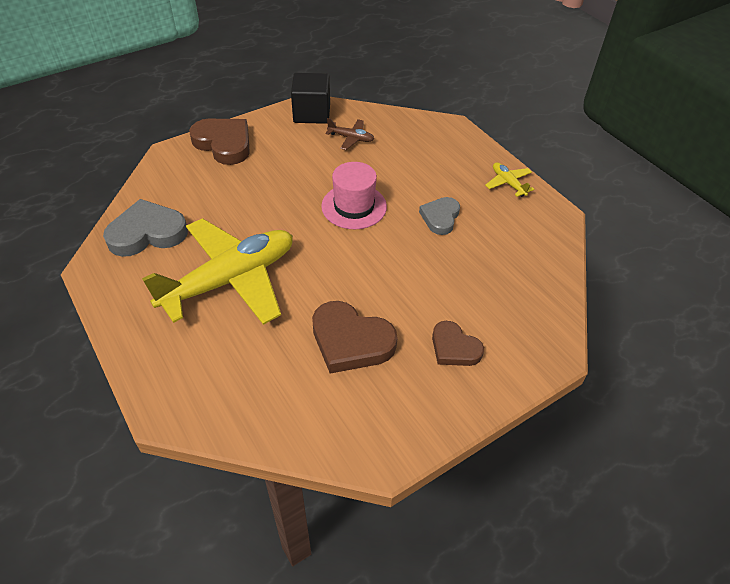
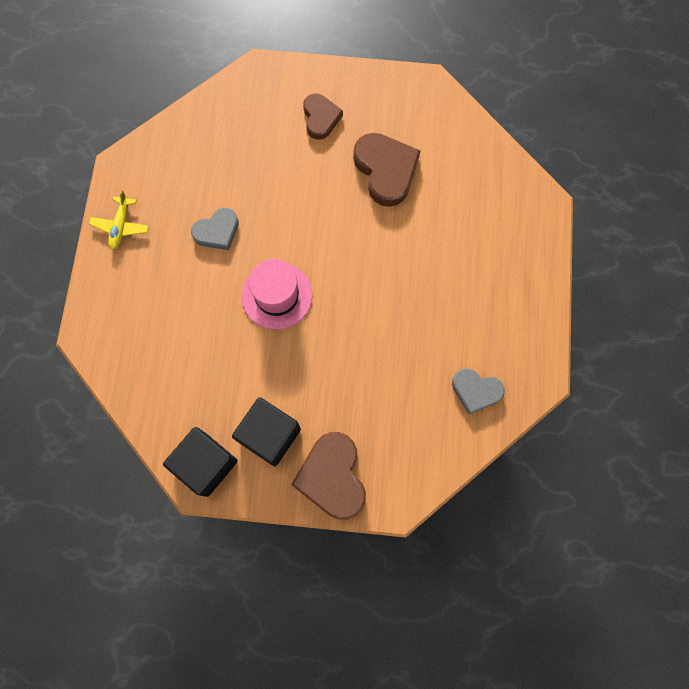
camera: 140 degrees left, 25 degrees up
(147, 233) = (476, 391): grey heart -> grey heart, size x0.62
(230, 280) = (436, 286): yellow plane -> none
(284, 141) = (269, 435): none -> black cube
(351, 138) = (201, 391): brown plane -> none

